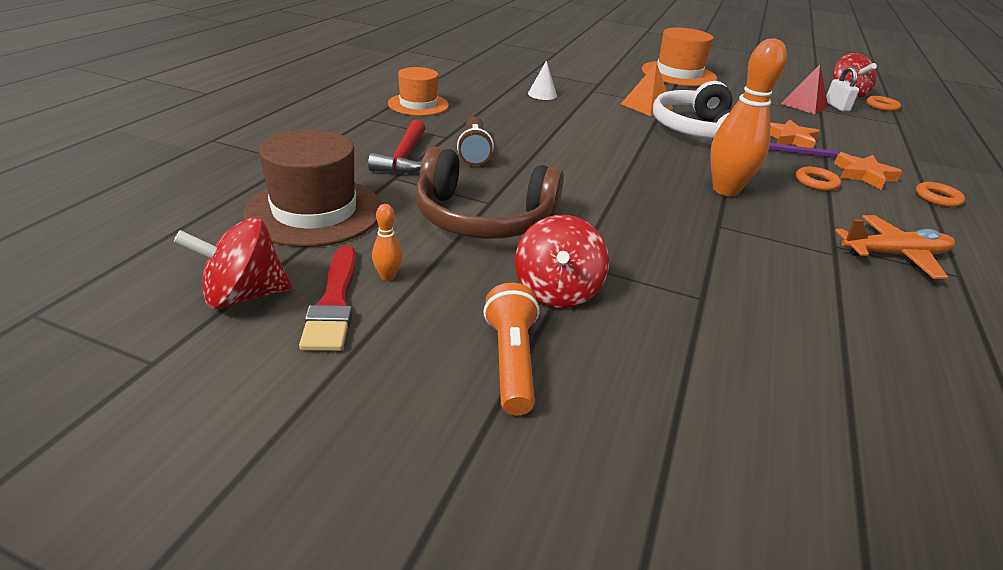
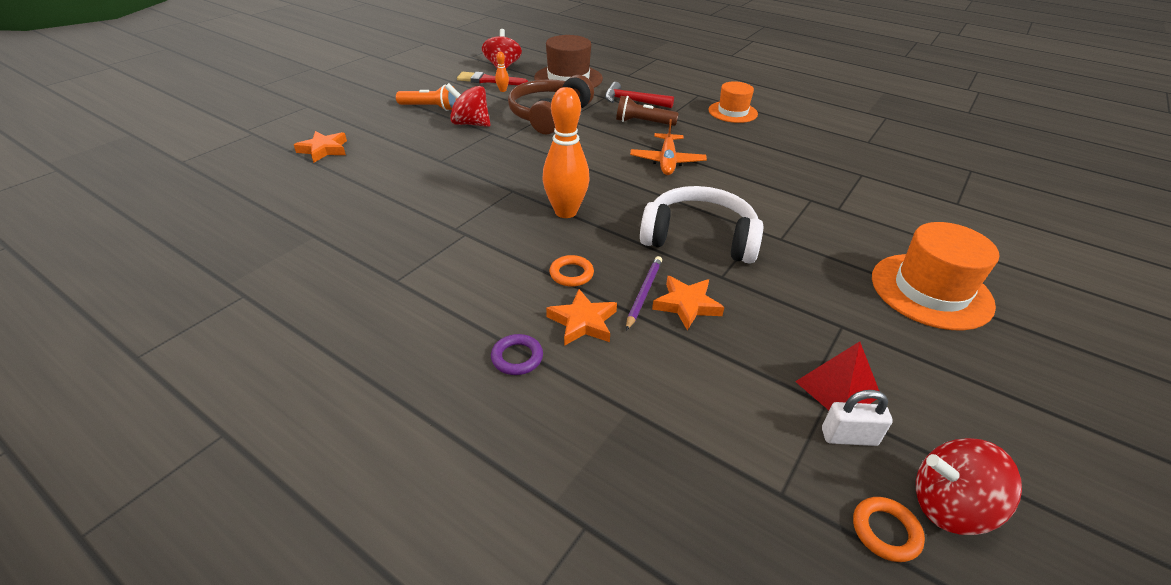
camera: 105 degrees right, 5 degrees up
(542, 94) = (783, 168): white cone -> none
(646, 106) = (771, 224): orange pyramid -> none
(804, 478) = (324, 150): none -> orange star
(894, 255) = (439, 259): orange plane -> orange plane (667, 161)
(937, 198) = (517, 357): orange ring -> purple ring

